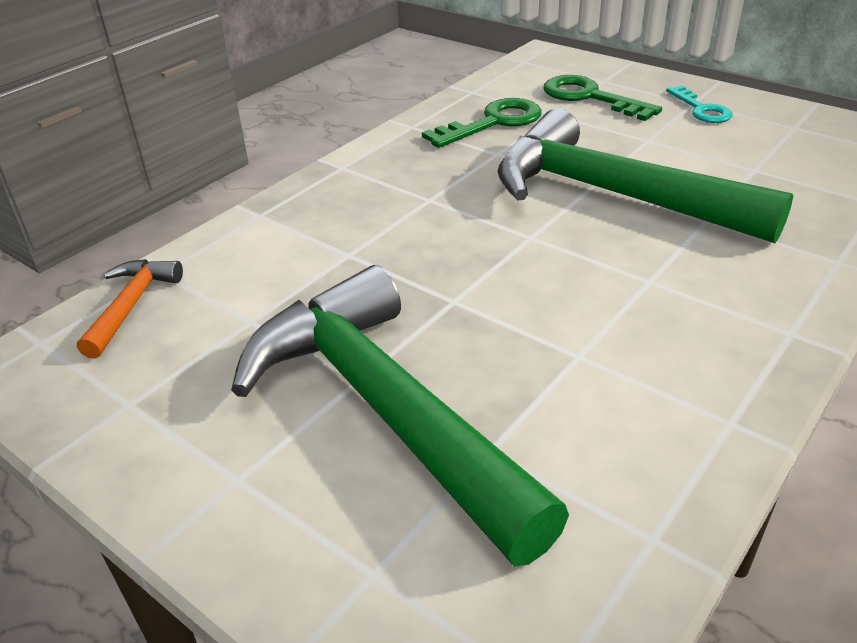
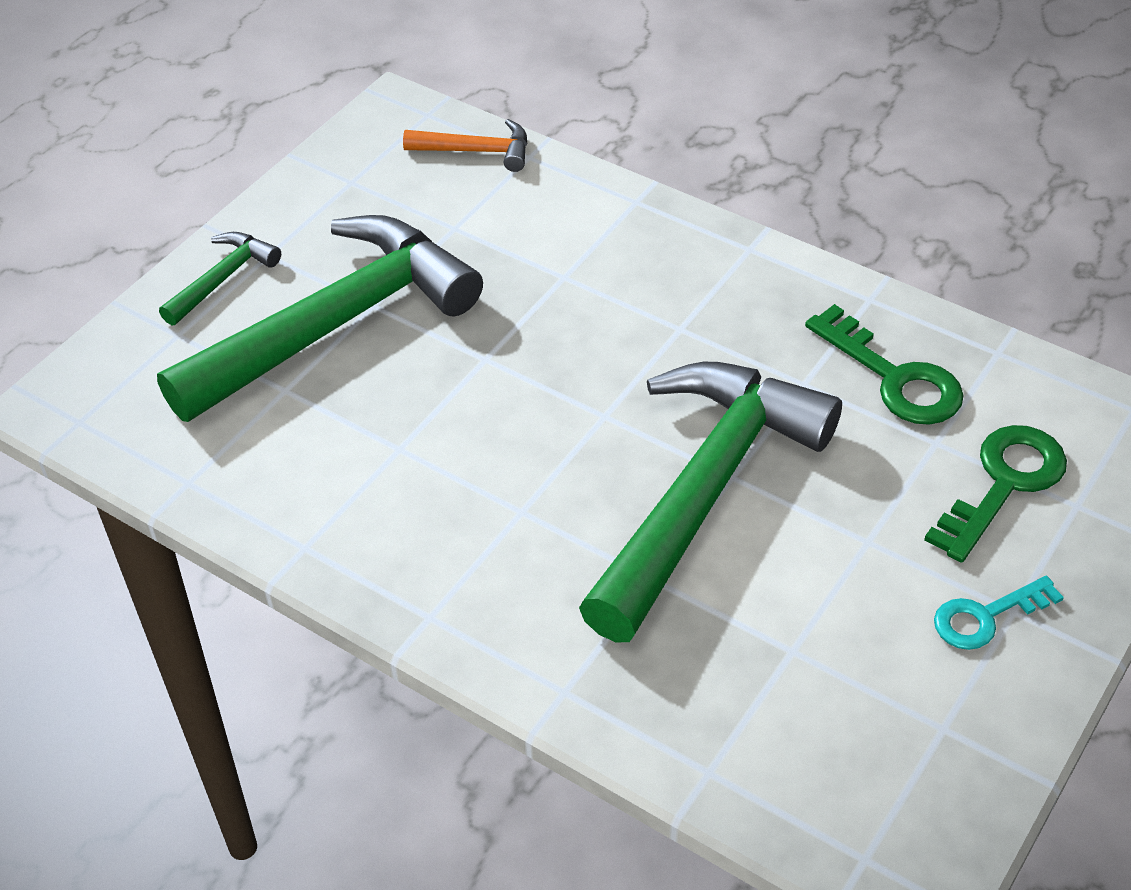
camera: 85 degrees right, 10 degrees up
(270, 526) = (223, 278): none -> green hammer

